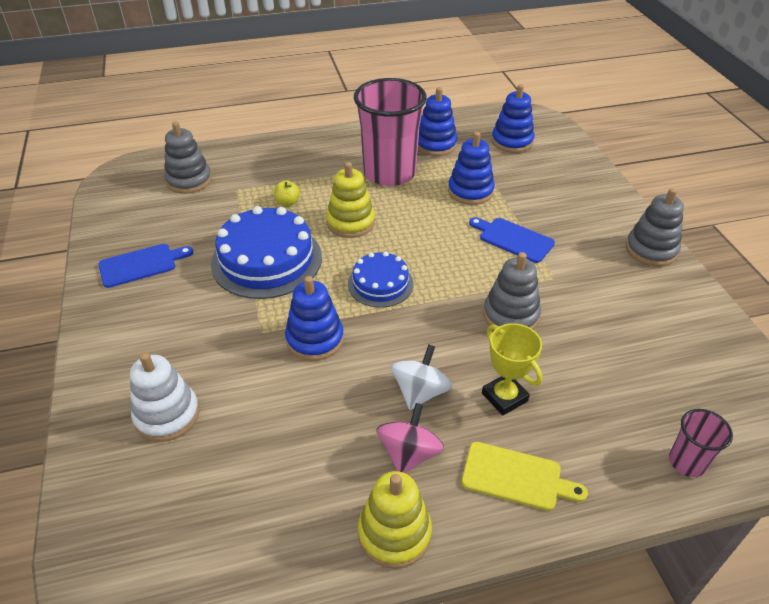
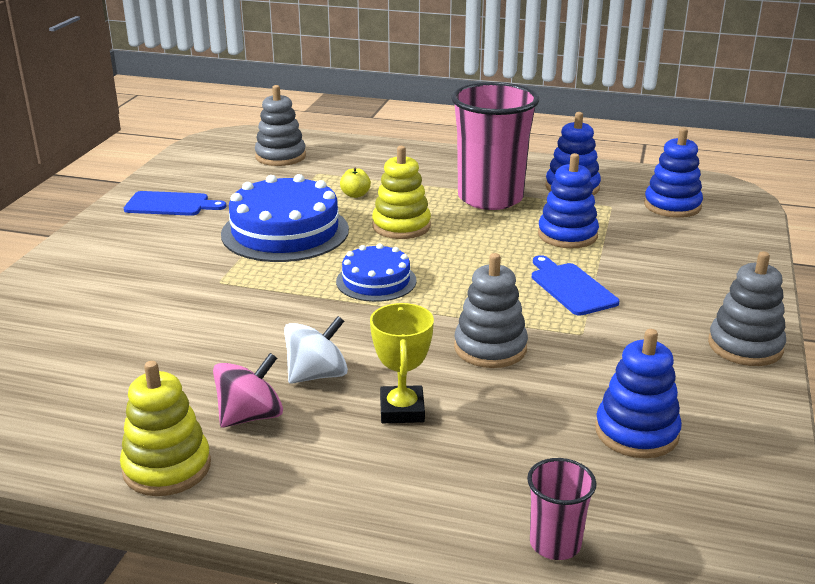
camera: 30 degrees right, 15 degrees down
(167, 415) = (74, 312): white stacking toy -> none
(315, 339) = (262, 302): blue stacking toy -> blue stacking toy (636, 432)
(516, 477) = (337, 476): yellow cutting board -> none

